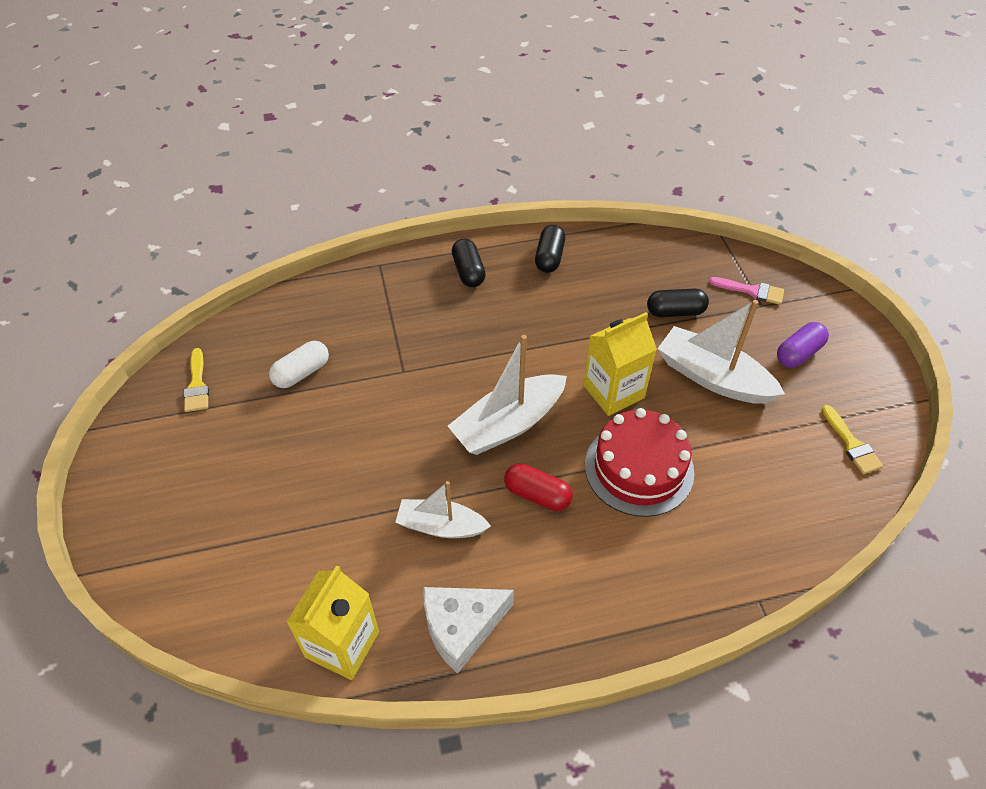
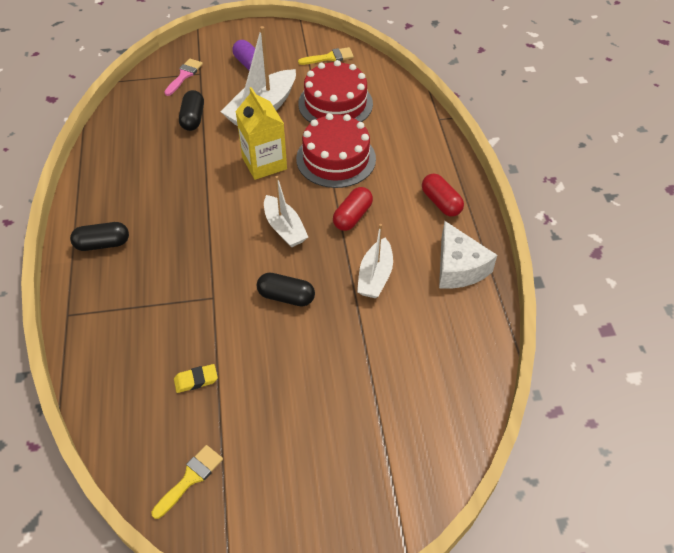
camera: 85 degrees left, 0 degrees up
(197, 385) = (190, 478): yellow brush -> yellow brush turned 45 degrees counterclockwise
(301, 373) = (196, 380): white capsule -> yellow eraser
(342, 644) = (473, 341): yellow carton -> none
(508, 424) = (284, 228): white boat -> white boat, size x0.65
(549, 257) = (105, 186): black capsule -> black capsule (286, 296)
(578, 604) = (441, 203): none -> red capsule
(750, 459) = (335, 103): none -> red cake

